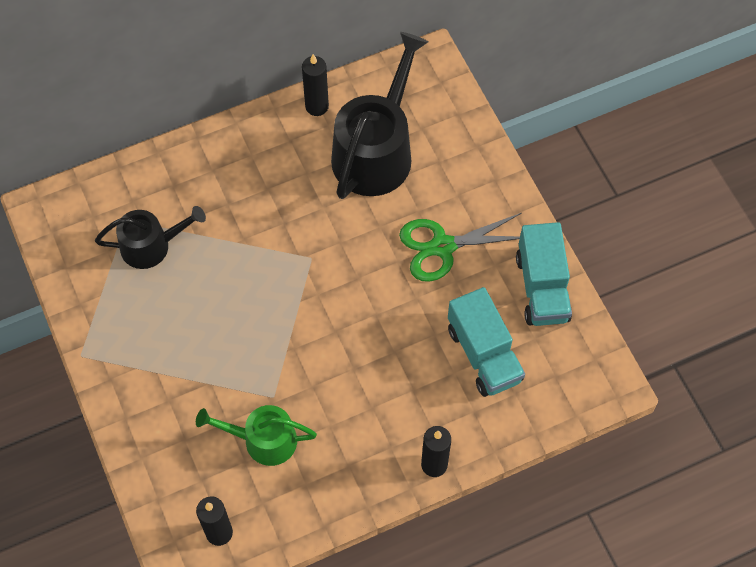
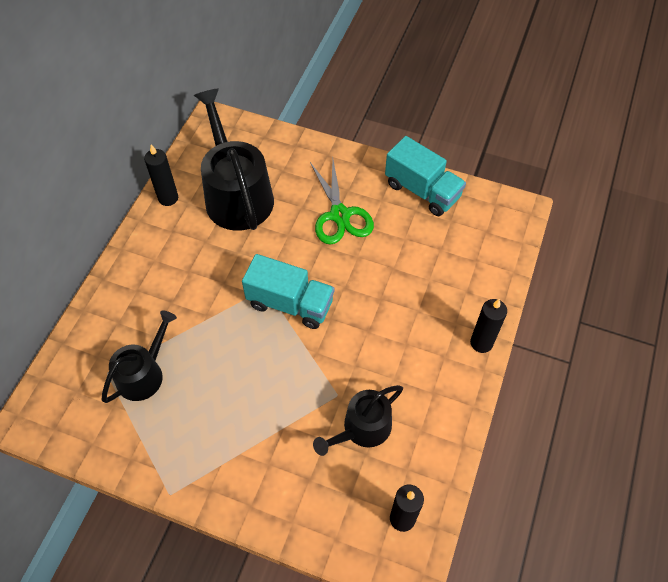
camera: 45 degrees left, 5 degrees down
(263, 440) = (362, 428): green watering can -> black watering can
(443, 247) = (340, 215): green scissors -> green scissors turned 45 degrees counterclockwise
(484, 354) = (434, 254): turquoise truck -> turquoise truck (290, 303)

